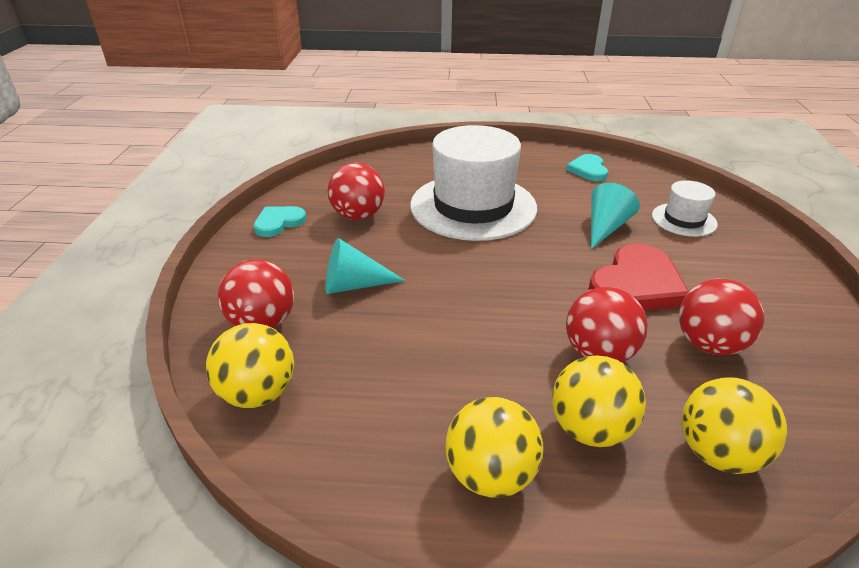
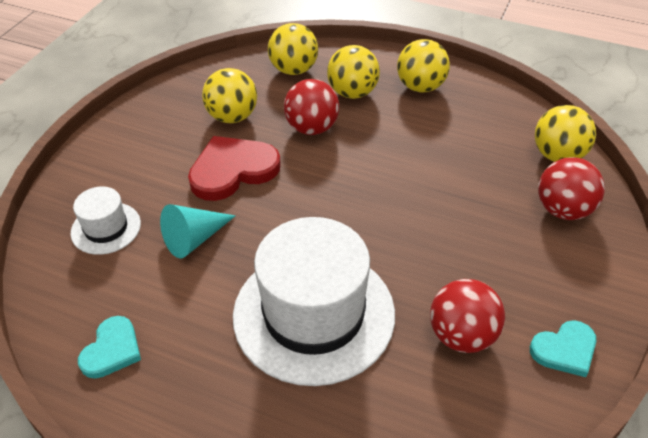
camera: 160 degrees left, 10 degrees up
(354, 285) = (480, 230): turquoise cone -> none
(709, 344) = (232, 117): red ball -> yellow ball

